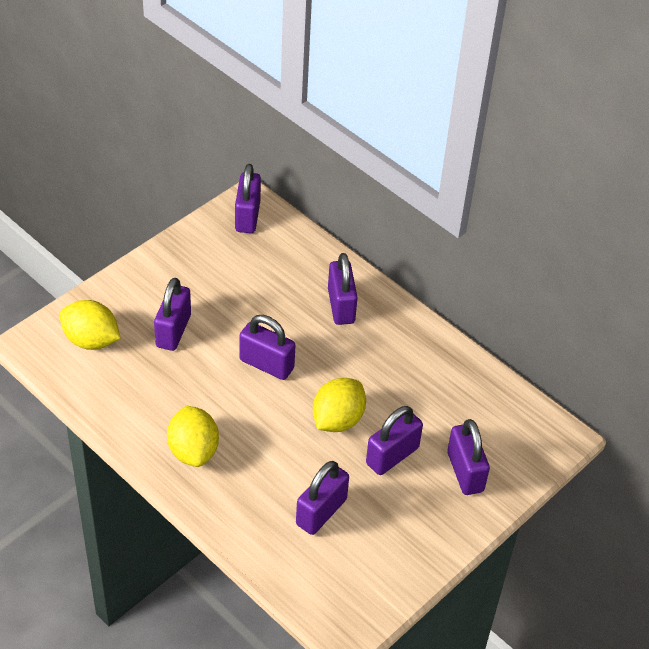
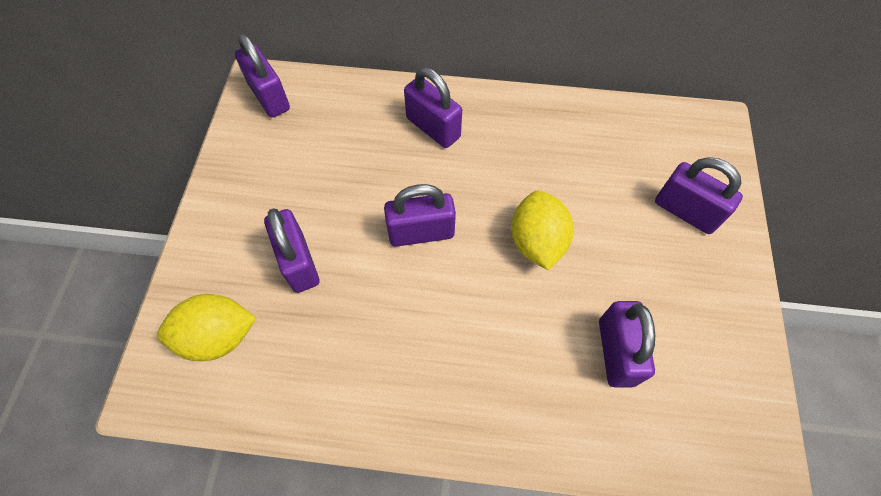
camera: 35 degrees left, 15 degrees up
(193, 450) = (437, 383): yellow lemon -> none
(392, 456) = (616, 242): purple padlock -> none

